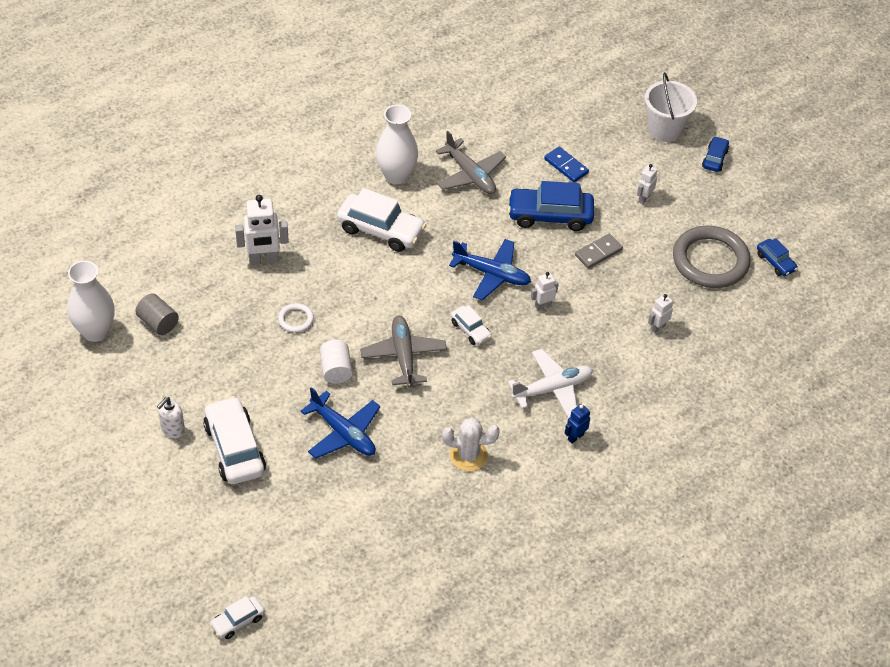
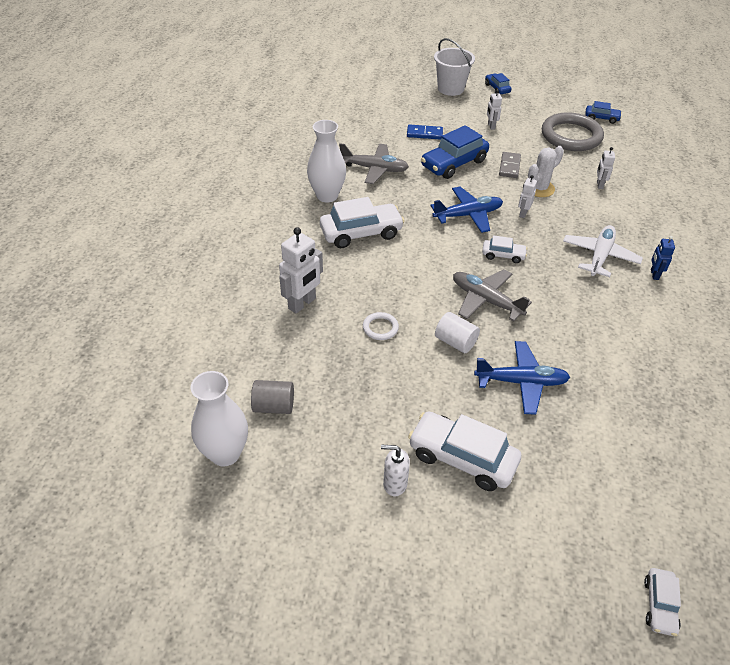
camera: 40 degrees left, 5 degrees down
(172, 430) = (394, 484): white soap dispenser -> white soap dispenser turned 105 degrees clockwise
(468, 455) = (617, 333): white cactus -> white cactus (539, 188)

